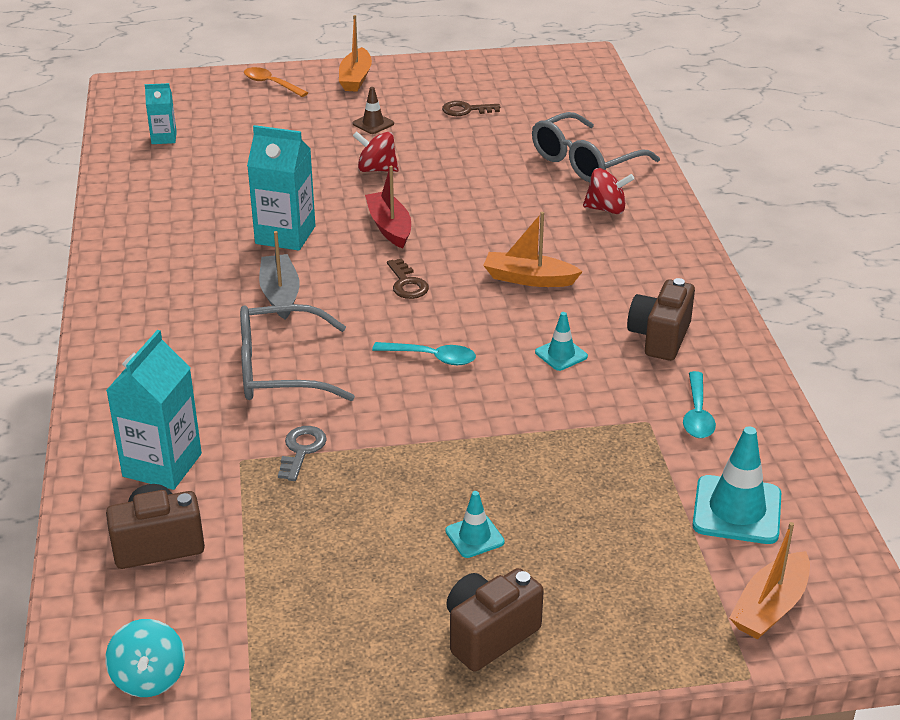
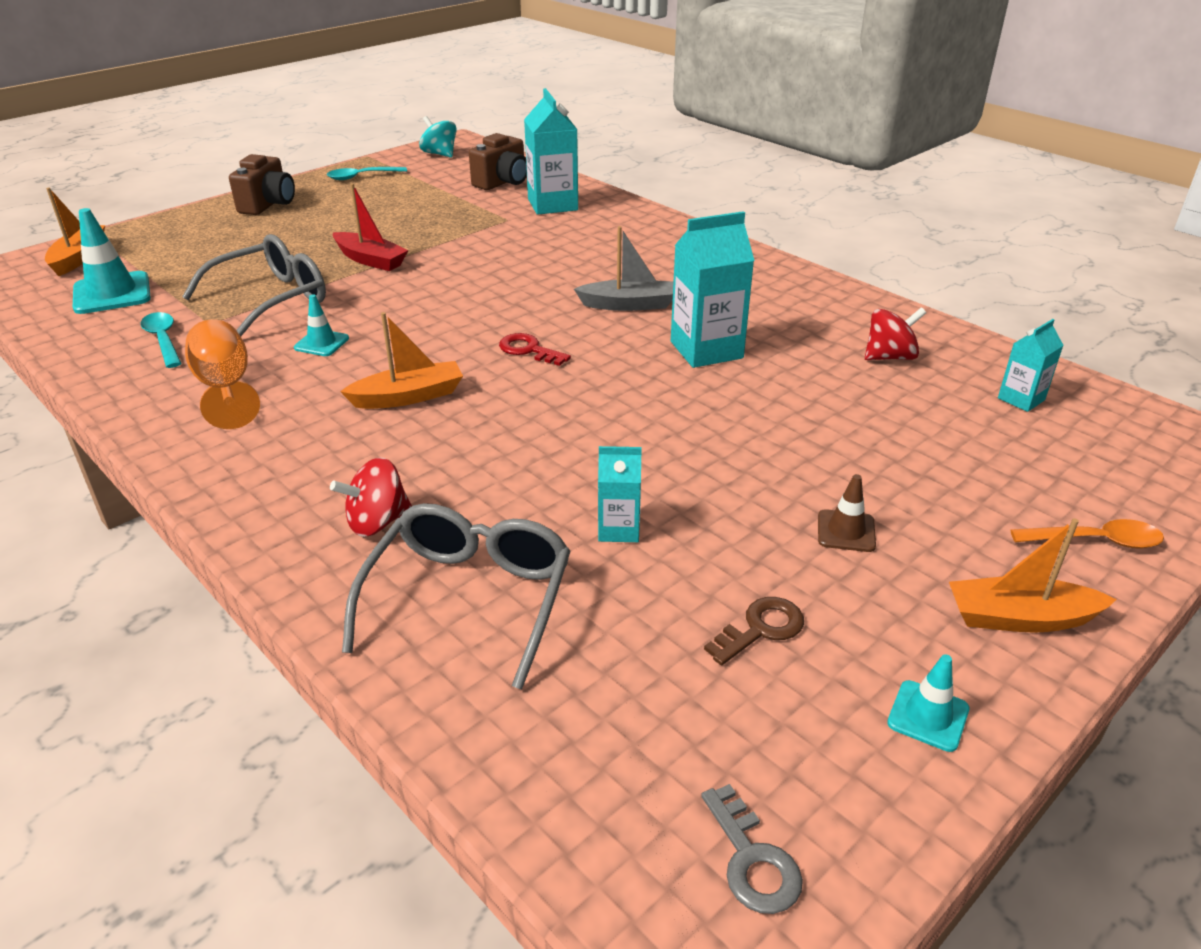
camera: 145 degrees right, 0 degrees up
(279, 370) = (551, 262): grey glasses -> grey glasses (272, 299)
(280, 294) = (629, 305): grey boat -> grey boat turned 45 degrees counterclockwise
(301, 450) = (473, 233): grey key -> grey key (752, 859)
(355, 78) = (1020, 618): orange boat -> orange boat turned 60 degrees counterclockwise
(376, 169) = (732, 459): red spinning top -> red spinning top (889, 357)
(389, 227) = (617, 395): red boat -> red boat (370, 260)
(407, 284) = (529, 350): brown key -> red key
(431, 357) = (439, 305): turquoise spoon -> turquoise spoon (361, 177)
(474, 536) = (309, 232): turquoise traffic cone -> turquoise traffic cone (928, 716)
(481, 162) = (618, 529): none -> turquoise carton
(659, 338) = (226, 388): brown camera -> orange goblet

